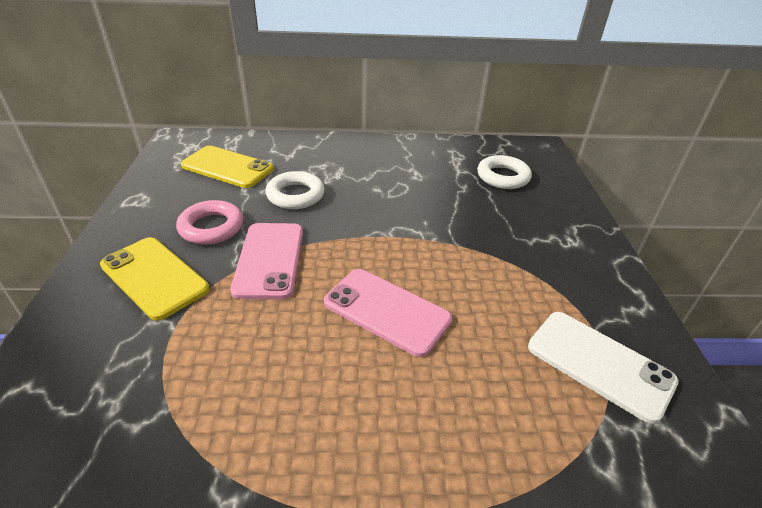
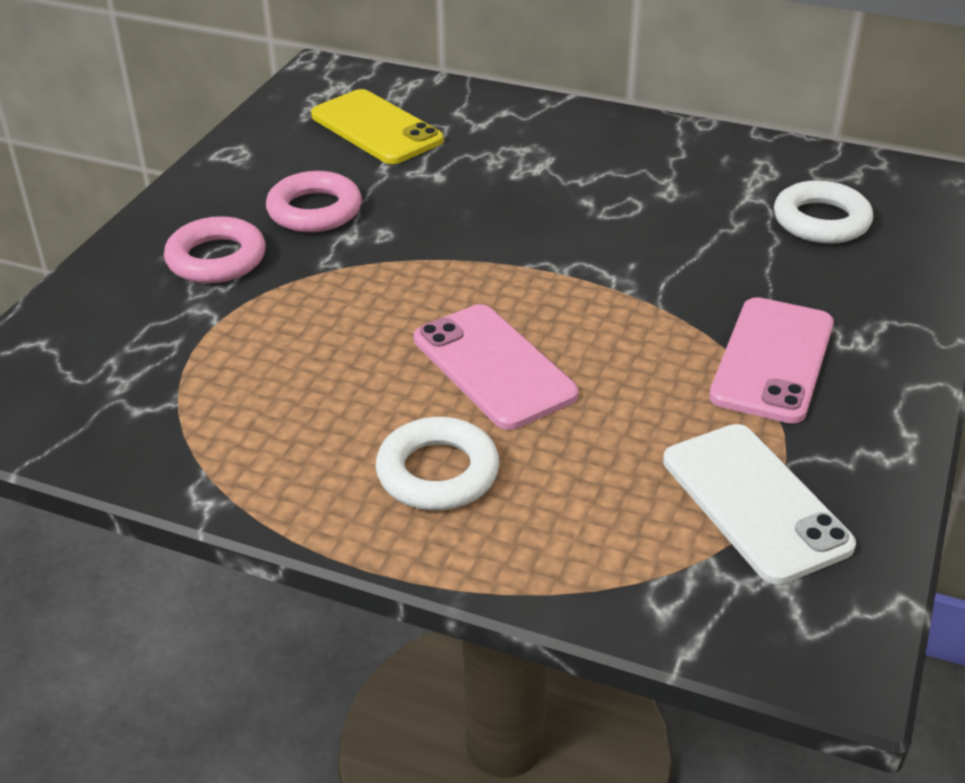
camera: 25 degrees right, 0 degrees up
(154, 277) = (216, 259): yellow phone -> pink ring
(269, 260) = (371, 269): pink phone -> pink phone (772, 360)
(295, 195) = (455, 187): white ring -> white ring (438, 472)

